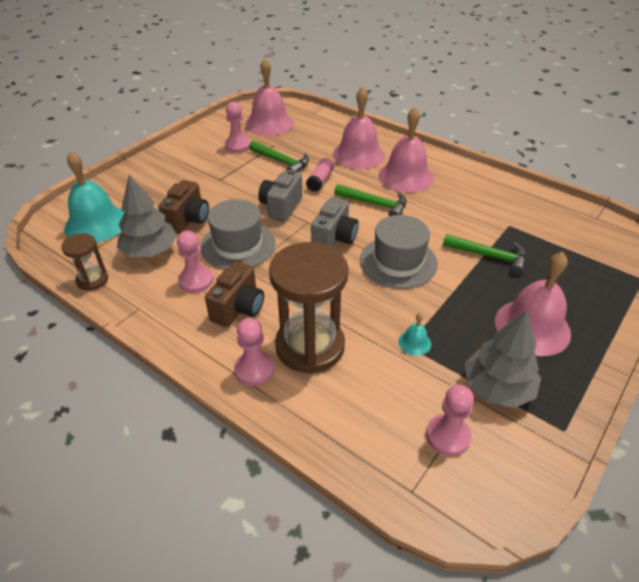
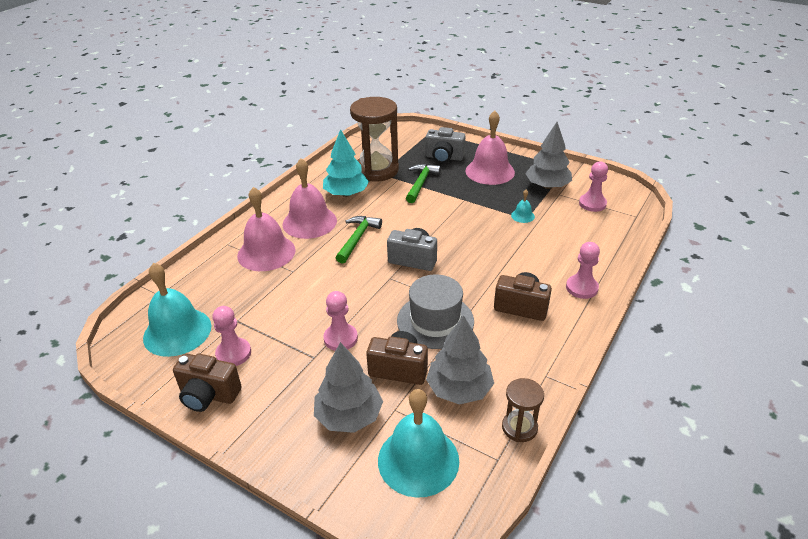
camera: 95 degrees left, 5 degrees down
(153, 194) = (349, 416): none -> grey tree
(196, 280) = (495, 341): pink pawn -> pink pawn (340, 338)
(202, 139) = (208, 395): none -> brown camera
(269, 123) = (177, 331): pink bell -> turquoise bell
(281, 162) = (277, 308): green hammer -> none
(281, 207) = (367, 298): grey camera -> grey camera (444, 157)
(310, 346) = (546, 262): brown hourglass -> brown hourglass (376, 170)
(320, 181) = (317, 276): pink glue stick -> none
(398, 262) = (437, 224): grey hat -> none
(460, 199) = (346, 194): none -> turquoise tree

